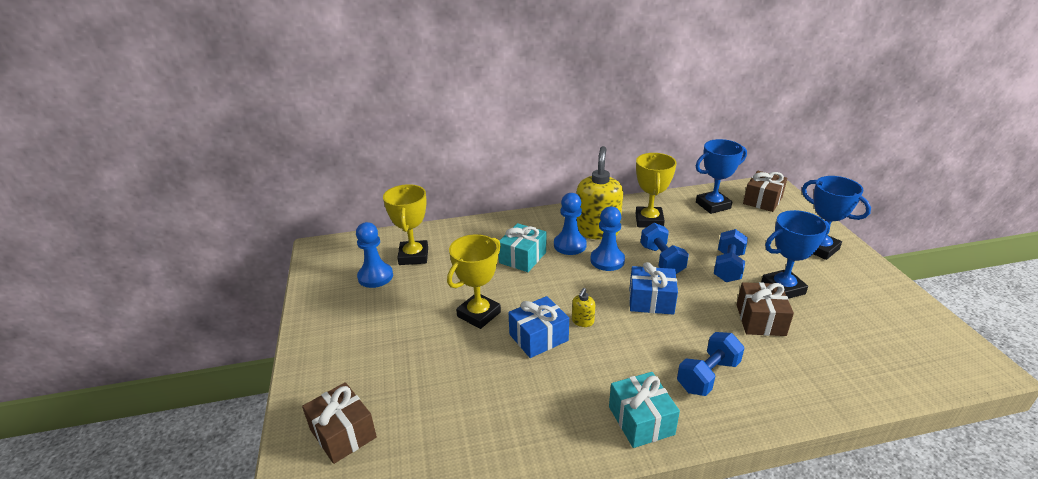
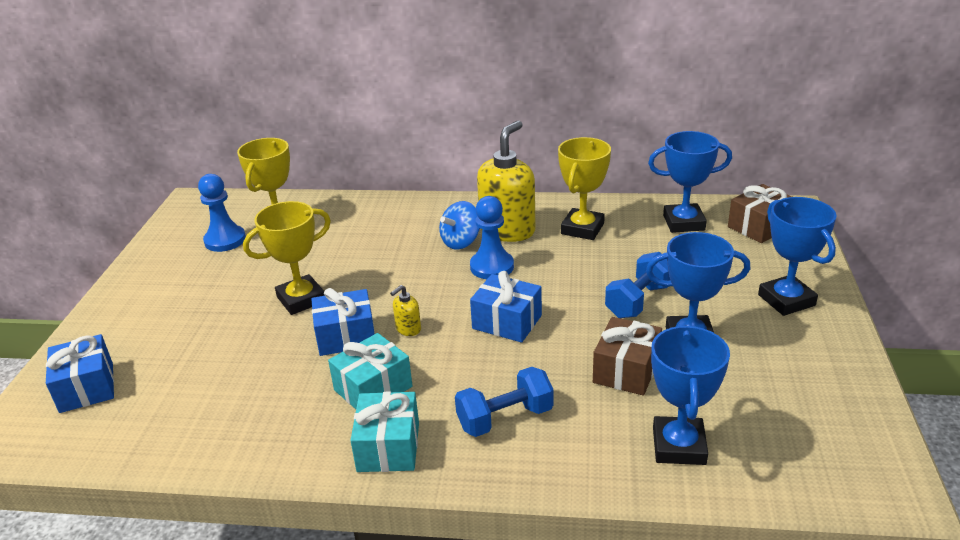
camera: 20 degrees right, 0 degrees up
(343, 433) = (86, 387): brown gift -> blue gift
(522, 257) = (396, 247): turquoise gift -> turquoise gift (373, 388)
(570, 245) = (461, 242): blue pawn -> blue spinning top
(662, 260) = (559, 278): blue dumbbell -> none
(837, 367) = (679, 446): none -> blue trophy

